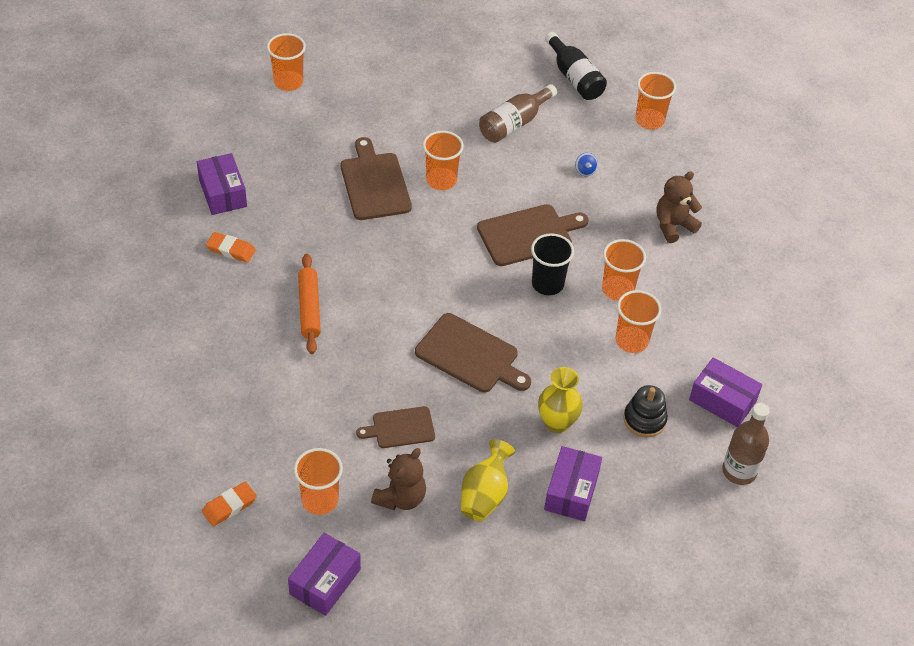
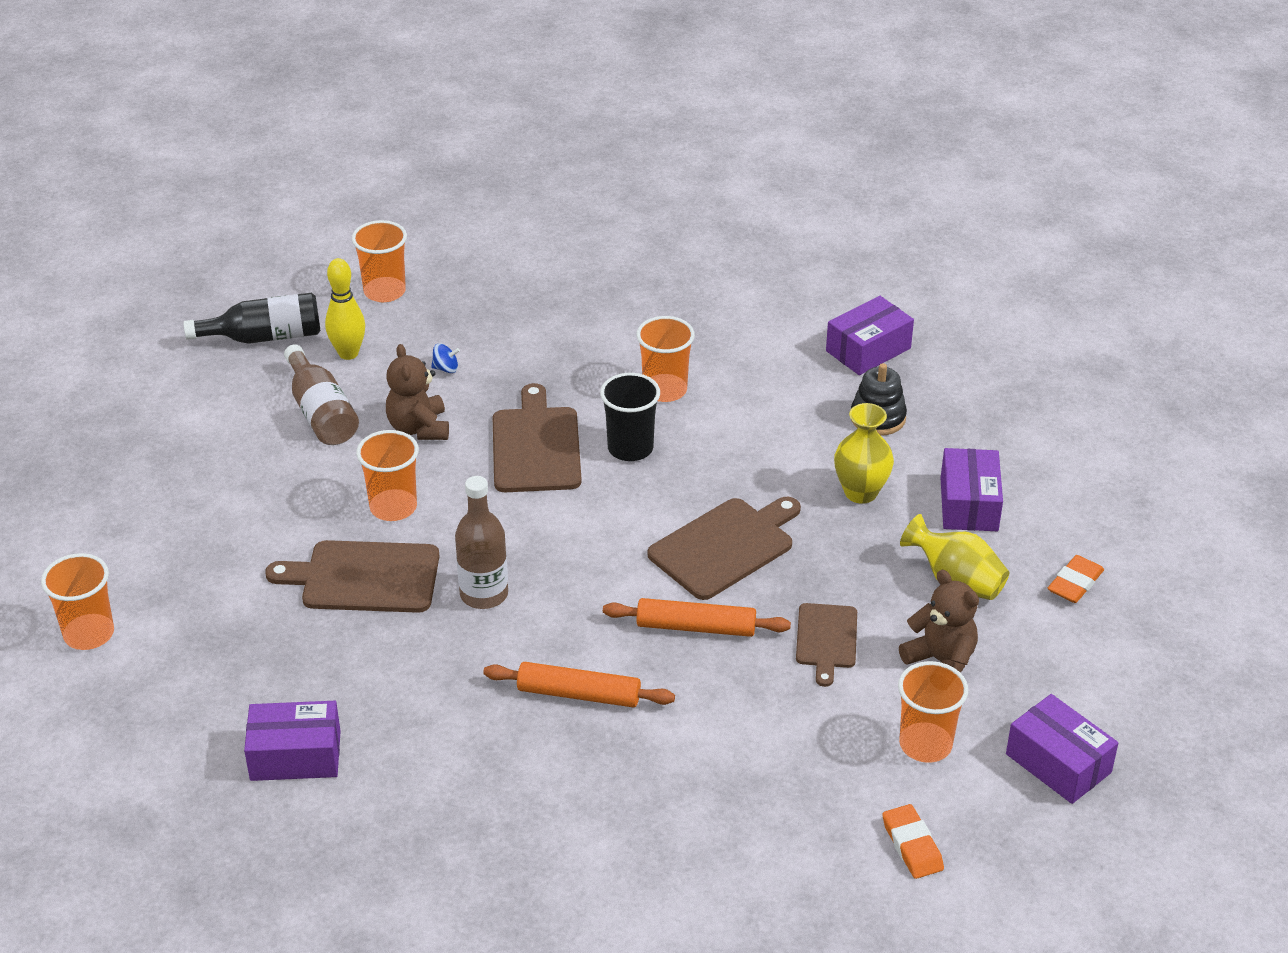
camera: 70 degrees left, 10 degrees down
(231, 250) = (422, 765): orange eraser -> orange eraser (1075, 583)
(388, 355) = (696, 627): none -> orange rolling pin
(571, 491) = (969, 504): purple box -> purple box turned 60 degrees clockwise
(577, 120) = (348, 353): none -> yellow bowling pin
(631, 341) = (752, 398): orange cup -> none
(673, 226) = (579, 318): brown teddy bear -> brown teddy bear (419, 428)
(739, 471) = (973, 363): brown bottle -> brown bottle (484, 594)

